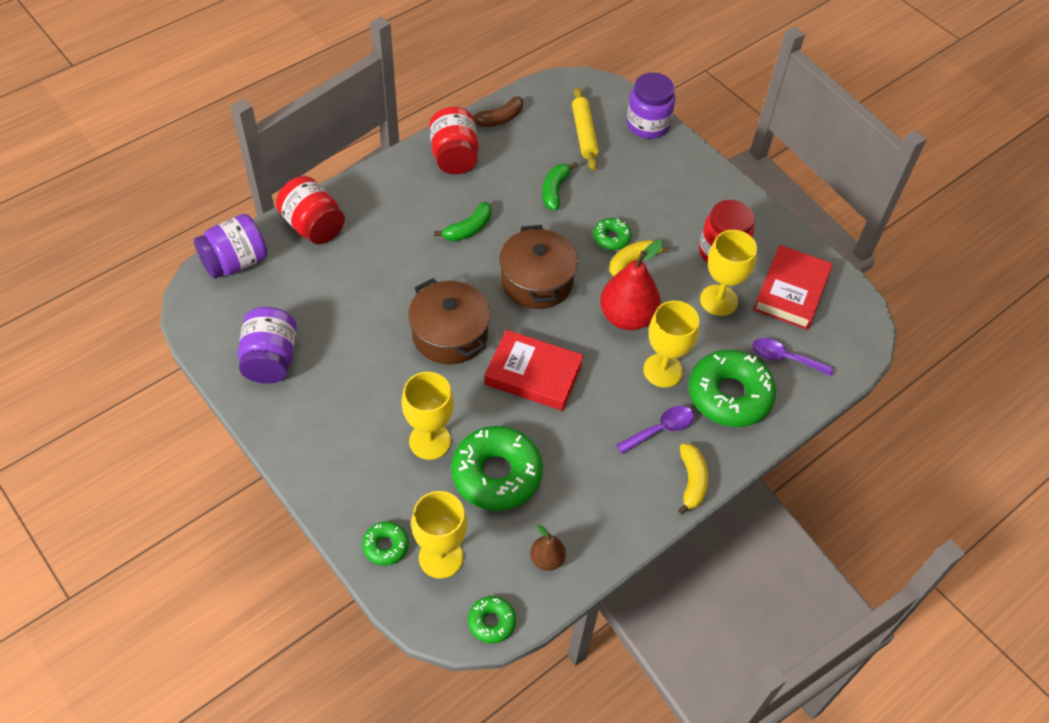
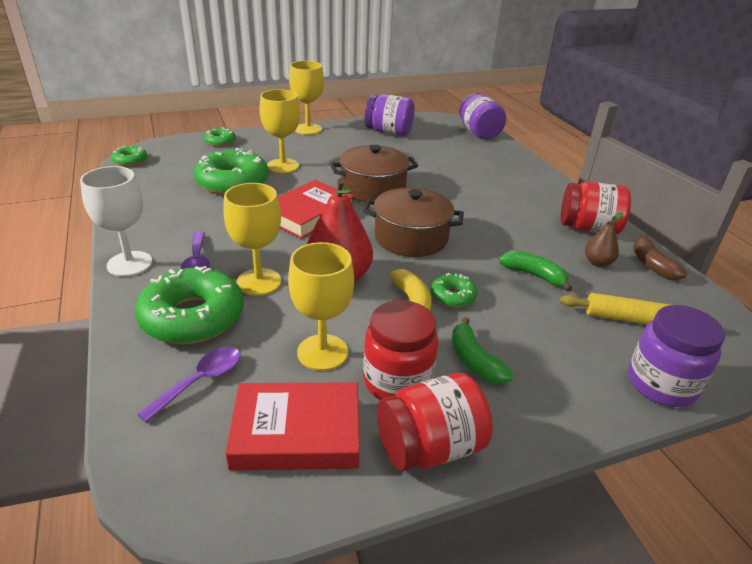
camera: 110 degrees right, 20 degrees down
(313, 226) = (508, 159): red jar -> red jar (430, 447)
(441, 557) = (193, 155): yellow goblet -> yellow goblet (308, 129)
(468, 229) = (488, 217): green banana -> green banana (474, 361)
(547, 559) = (147, 186): brown pear -> brown pear (597, 262)
(692, 481) = (129, 264): yellow banana -> white goblet
(791, 291) = (296, 433): red book -> red book turned 45 degrees counterclockwise

